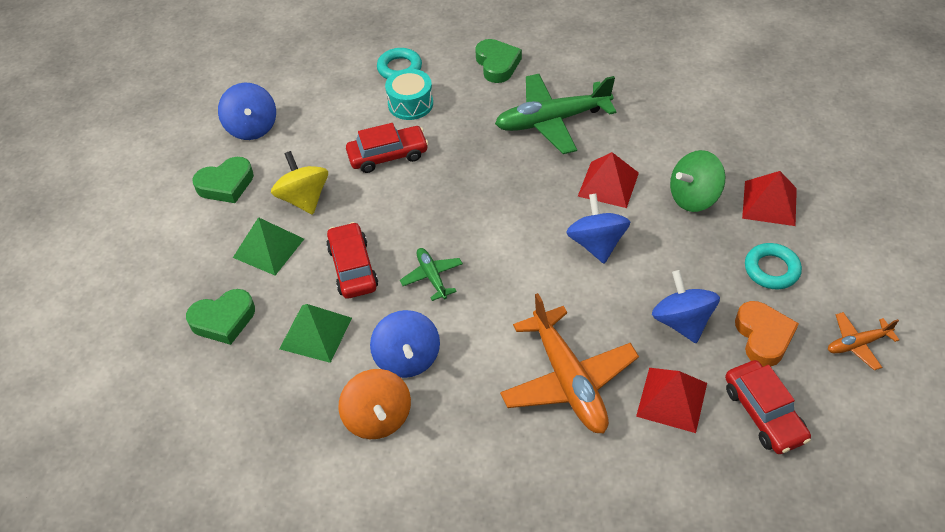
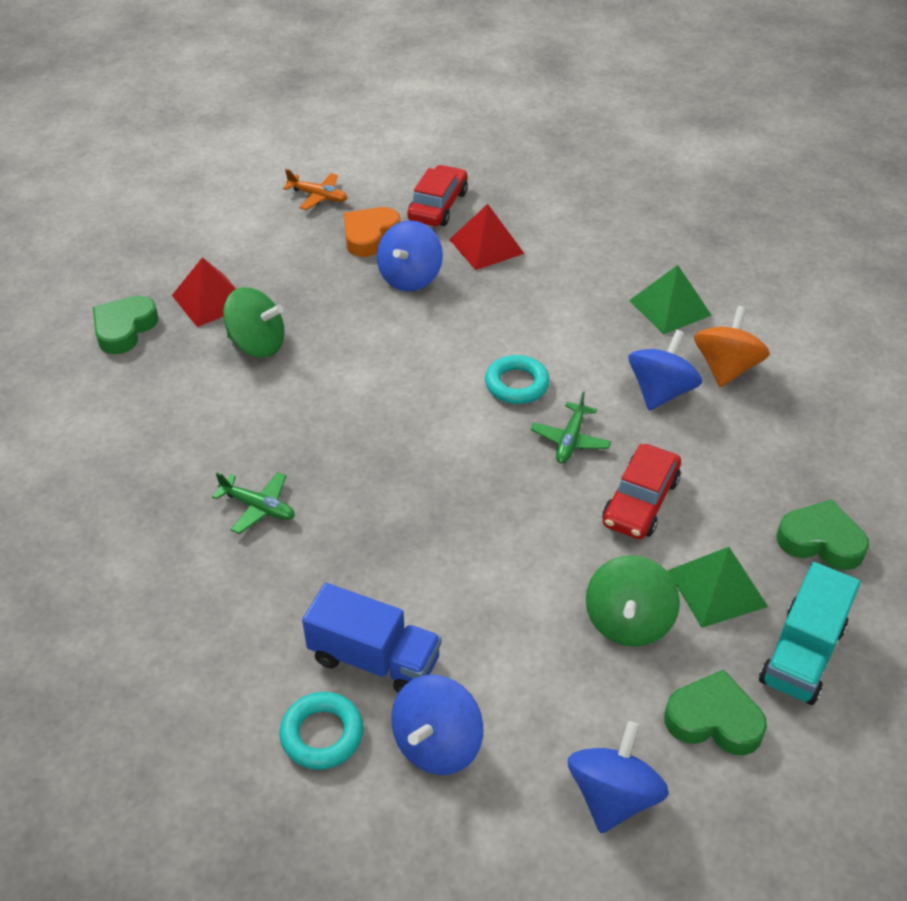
camera: 140 degrees left, 5 degrees down
(198, 244) = (802, 654): none -> turquoise truck
(304, 198) = (628, 621): yellow spinning top -> green spinning top
(316, 333) = (730, 465): green pyramid -> green pyramid (670, 307)
(388, 155) = (478, 605): red car -> none
(410, 104) = (374, 659): turquoise drum -> blue truck
(497, 64) = (206, 633): green heart -> green heart (124, 329)
(552, 121) = (258, 507): green plane -> green plane, size x0.49
(568, 380) = (545, 299): orange plane -> none
(596, 244) = (392, 367): blue spinning top -> blue spinning top (437, 744)
(608, 184) = (306, 405): red pyramid -> none
(771, 269) = (293, 263): turquoise ring -> turquoise ring (517, 384)

